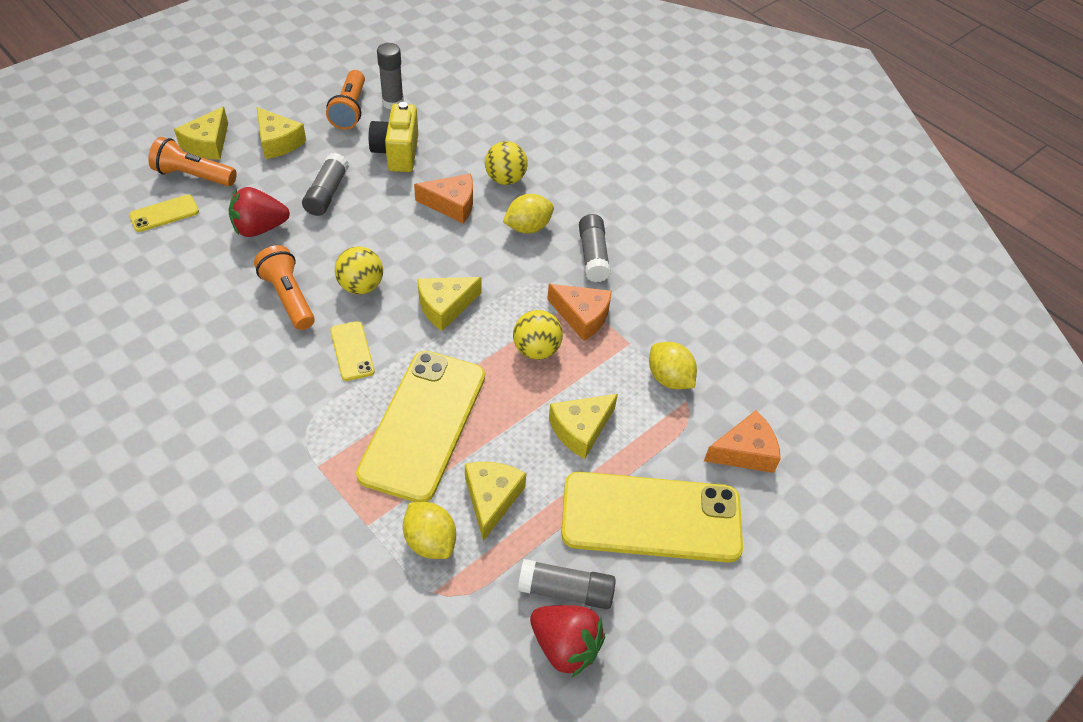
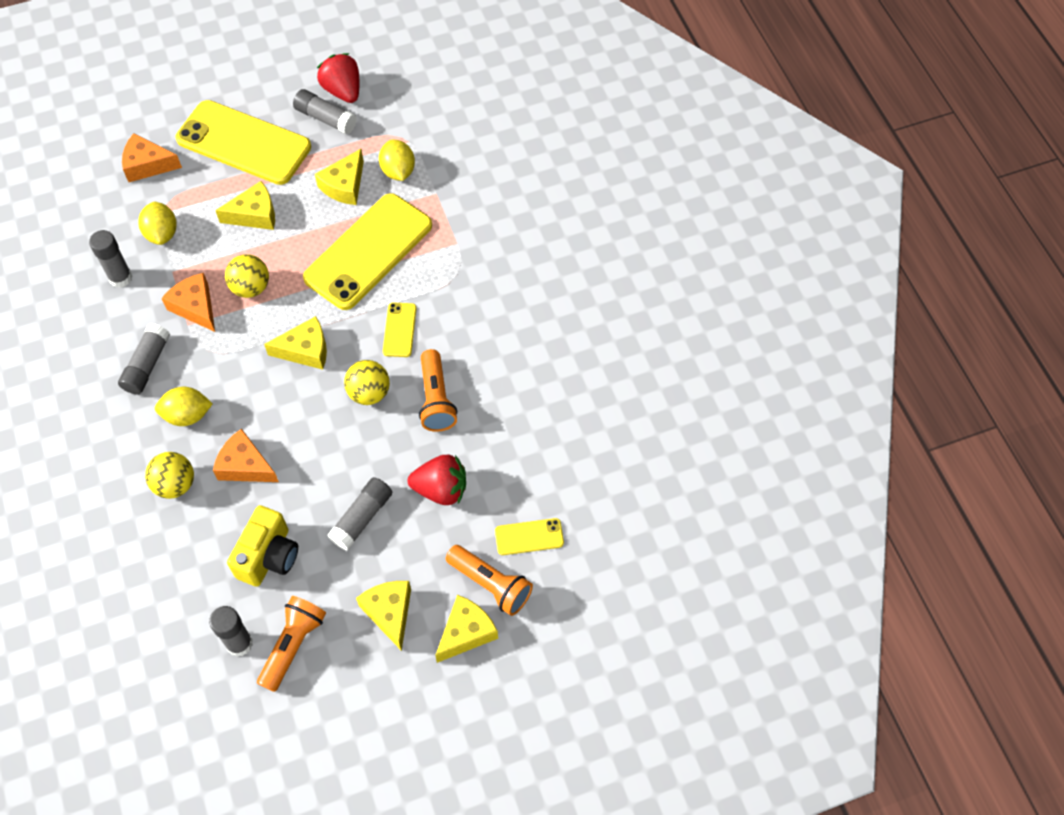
camera: 155 degrees left, 10 degrees up
(677, 323) = (120, 278): none -> grey glue stick

